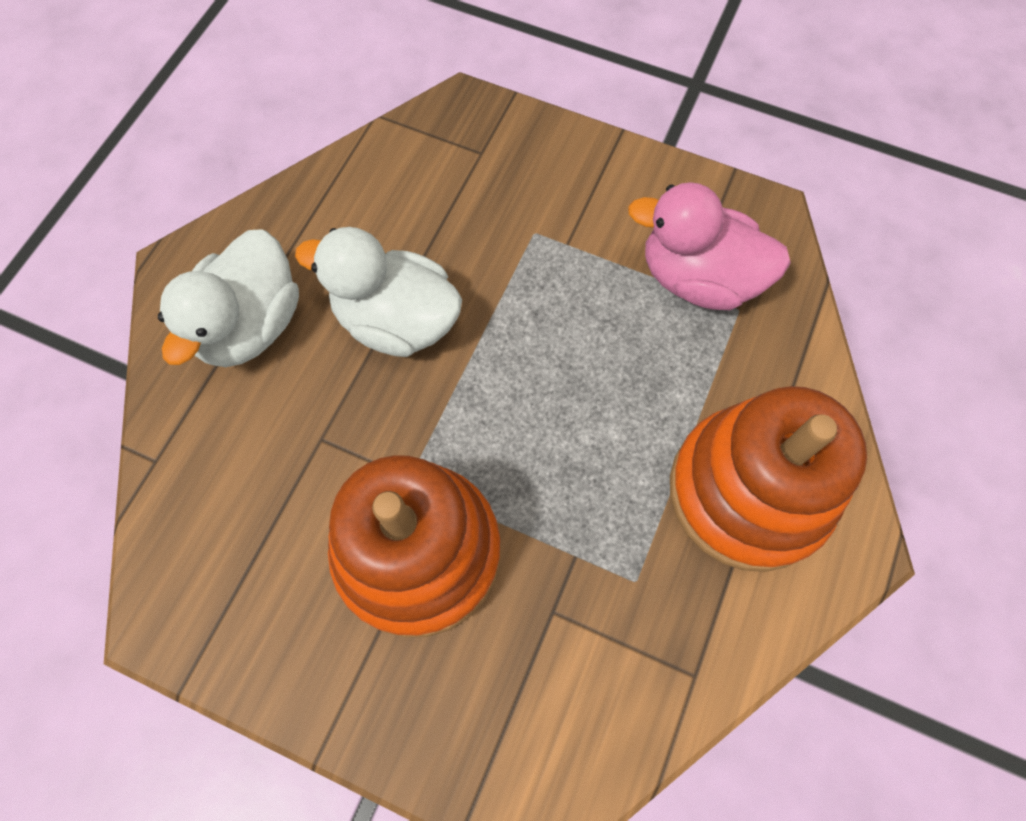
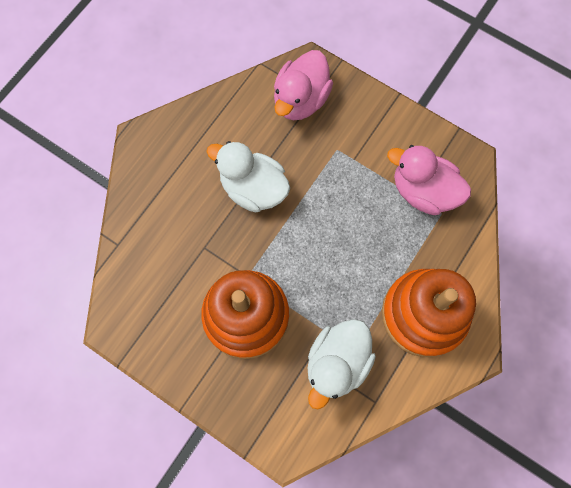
camera: 10 degrees right, 5 degrees up
(251, 325) = (175, 178): white duck -> white duck (337, 363)
(457, 163) = (300, 100): none -> pink duck

